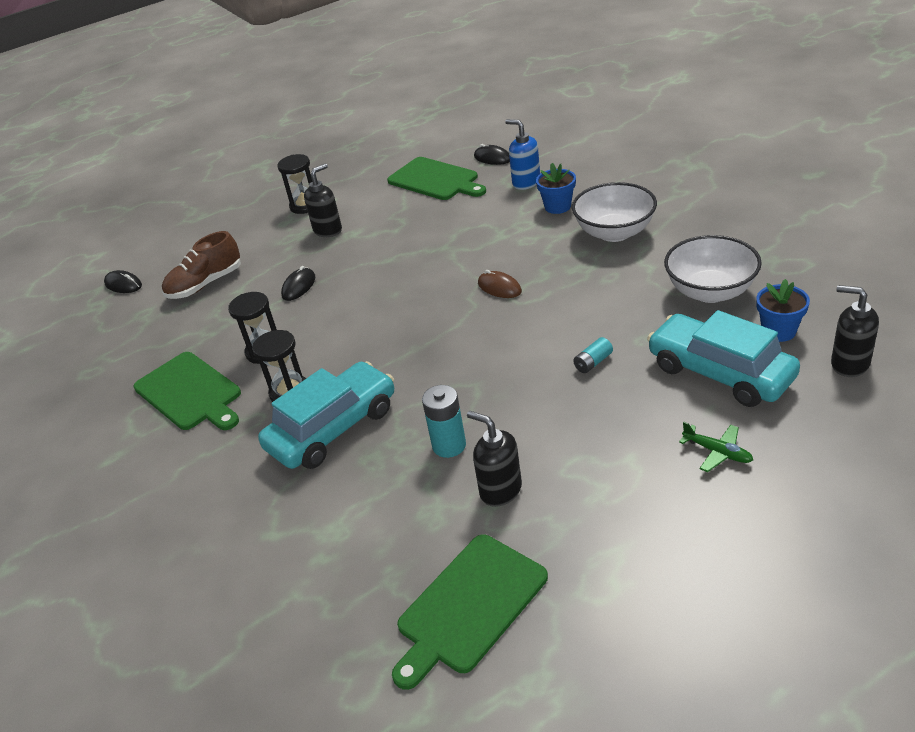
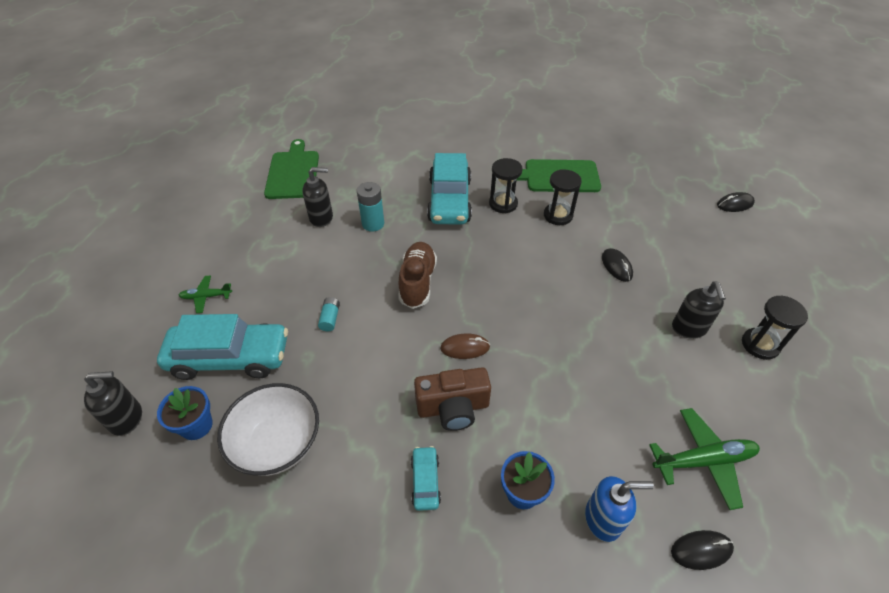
camera: 130 degrees right, 10 degrees up
(205, 284) = (683, 233): brown shoe -> brown shoe (417, 282)
(435, 180) = (703, 461): green cutting board -> green plane
(553, 258) = (453, 408): none -> brown camera
(614, 232) = (425, 481): white bowl -> turquoise car

